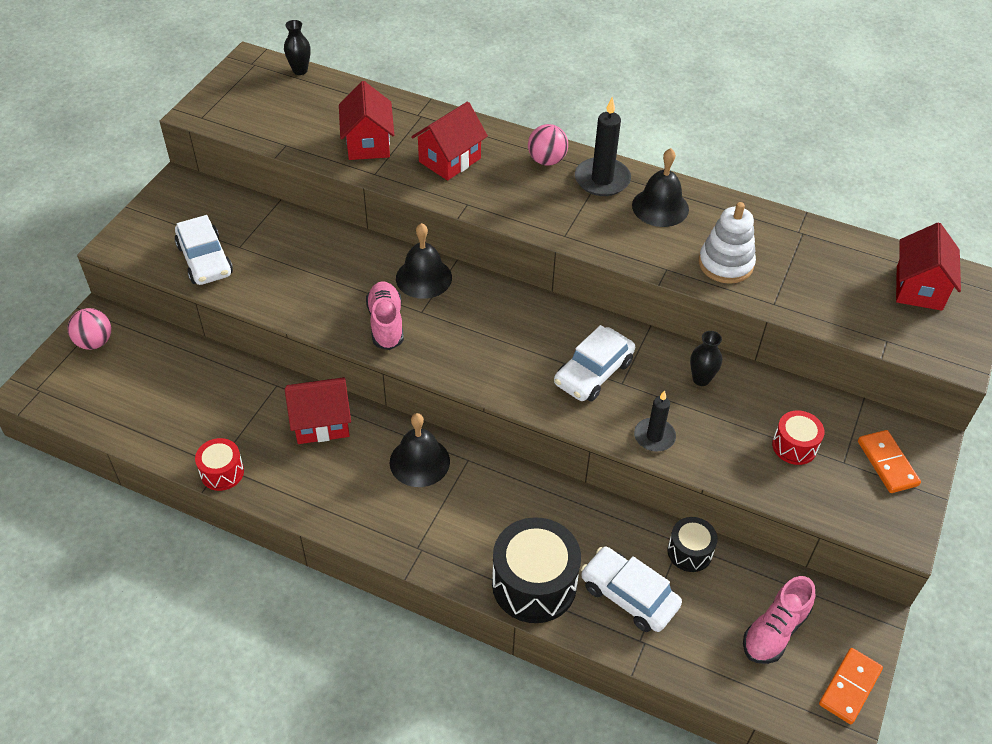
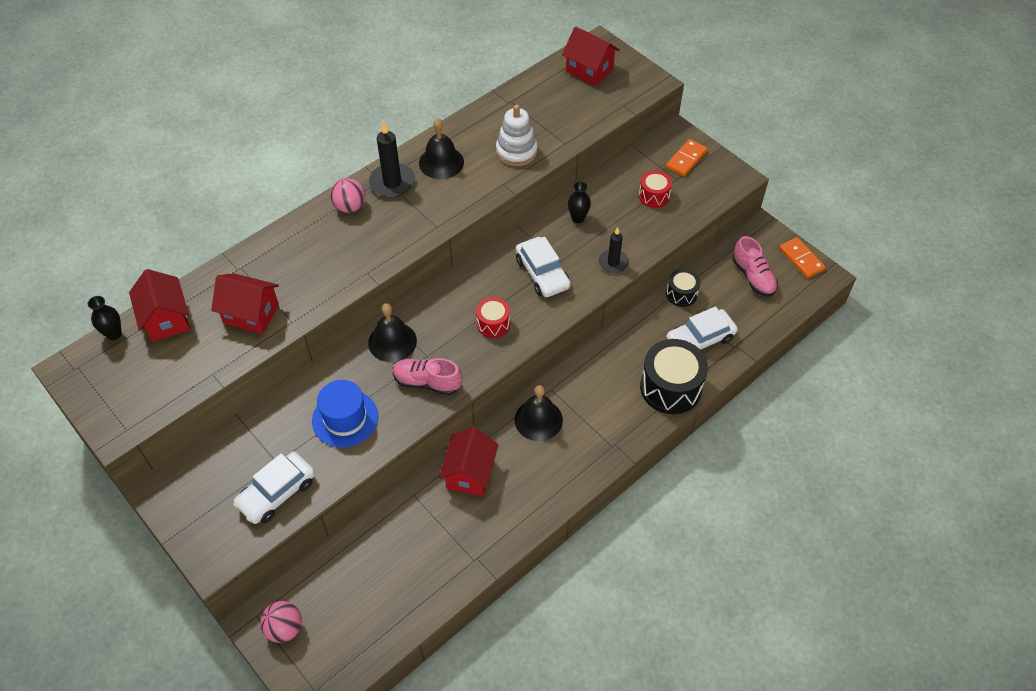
camera: 65 degrees left, 5 degrees up
(205, 260) = (277, 493): white car -> white car turned 135 degrees clockwise
(222, 472) = (484, 558): red drum -> red drum (493, 324)
(311, 276) = (345, 418): none -> blue hat
(449, 160) = (309, 266): red house -> red house (166, 319)
(887, 463) = (686, 159): orange domino -> orange domino turned 60 degrees counterclockwise

